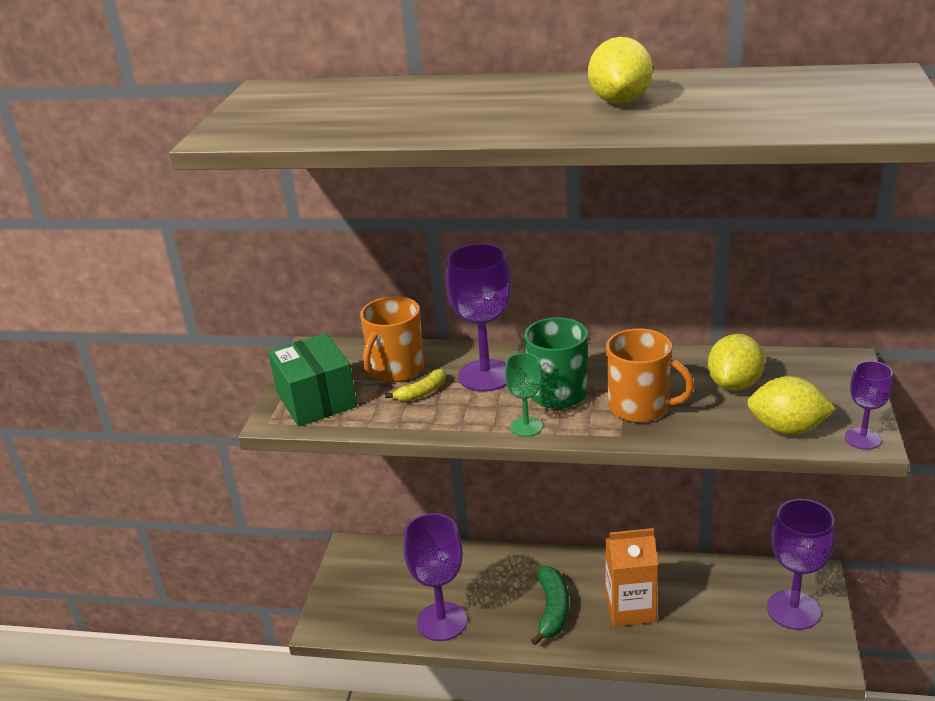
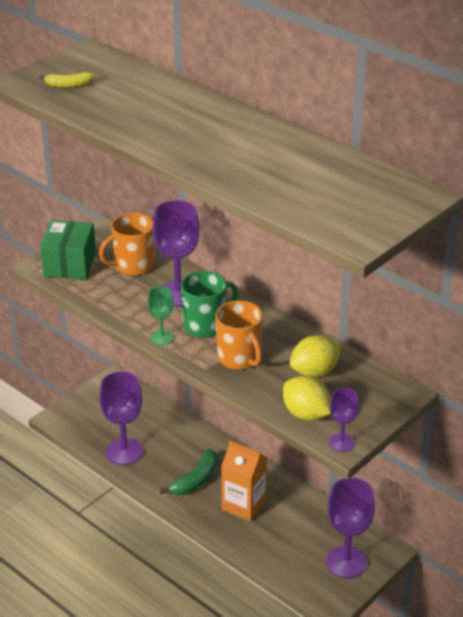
camera: 30 degrees right, 5 degrees up
(422, 392) = (130, 288): yellow banana -> yellow banana (68, 85)
(620, 101) = (244, 148): yellow lemon -> none

